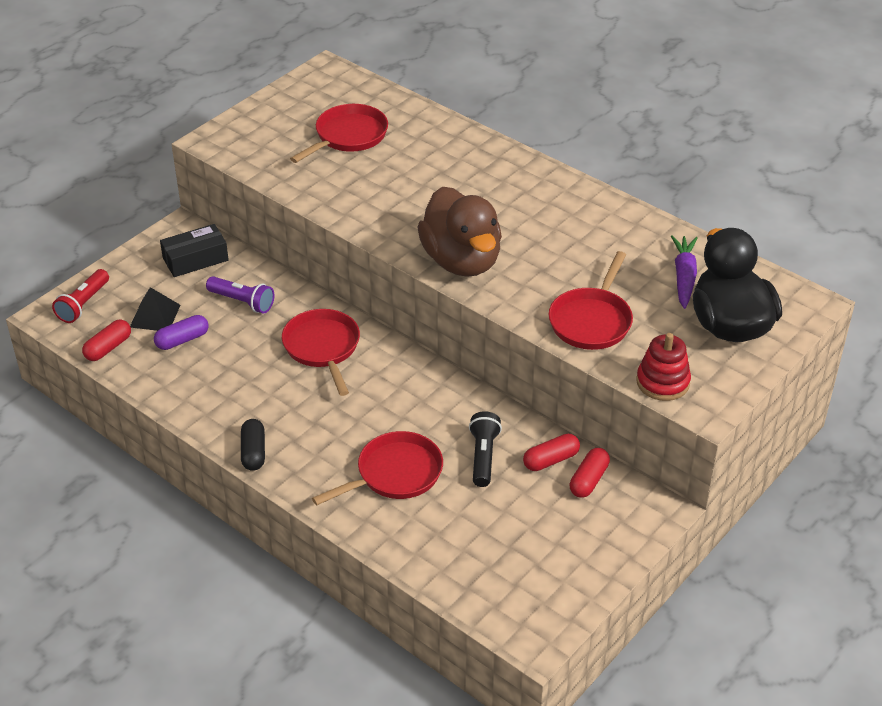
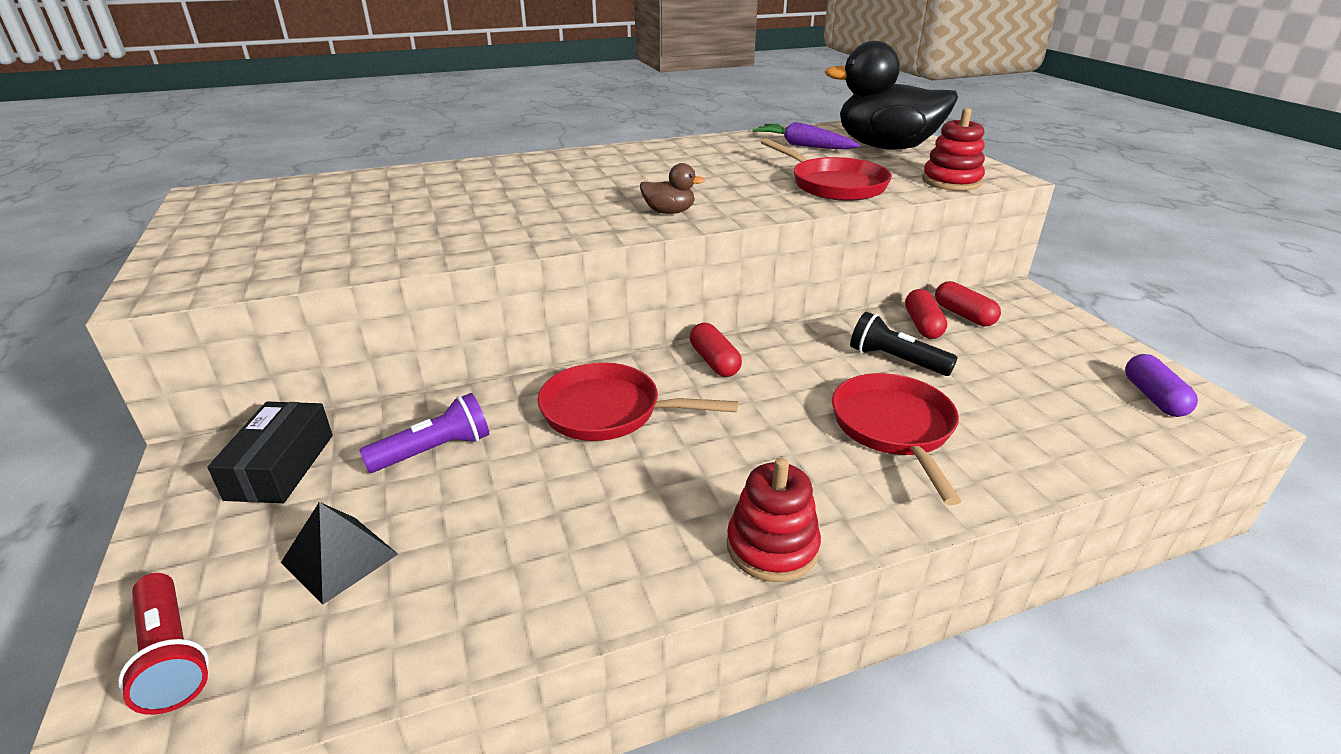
camera: 60 degrees left, 10 degrees down
(108, 348) = (337, 658): red capsule -> red capsule (714, 361)
(182, 340) = (438, 543): purple capsule -> purple capsule (1153, 397)
(253, 452) = (772, 547): black capsule -> red stacking toy
(348, 136) = (350, 212): red pan -> none
(461, 261) = (669, 212): brown duck -> brown duck, size x0.41

